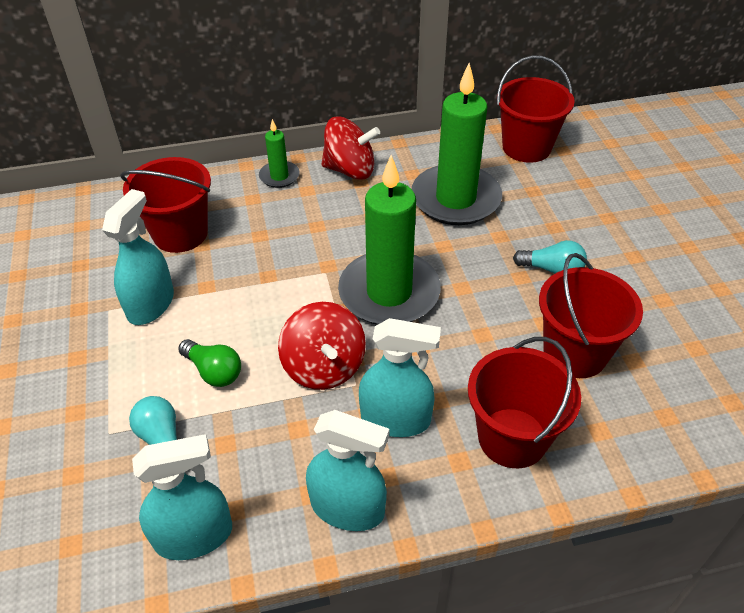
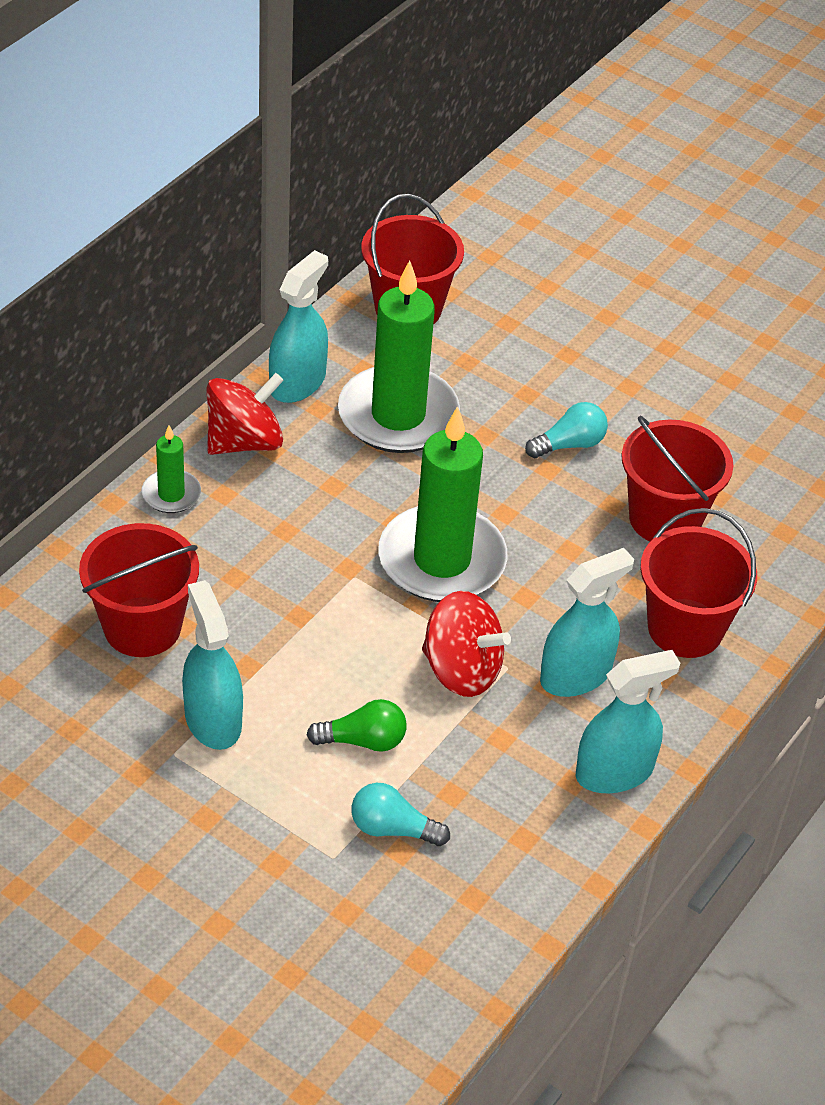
camera: 45 degrees left, 0 degrees up
(194, 535) = (516, 879): turquoise spray bottle -> turquoise spray bottle (297, 382)

